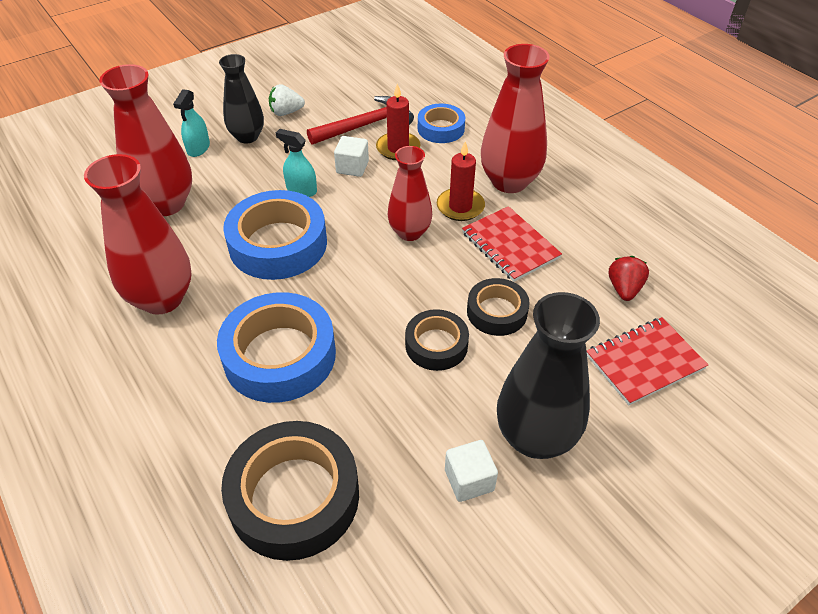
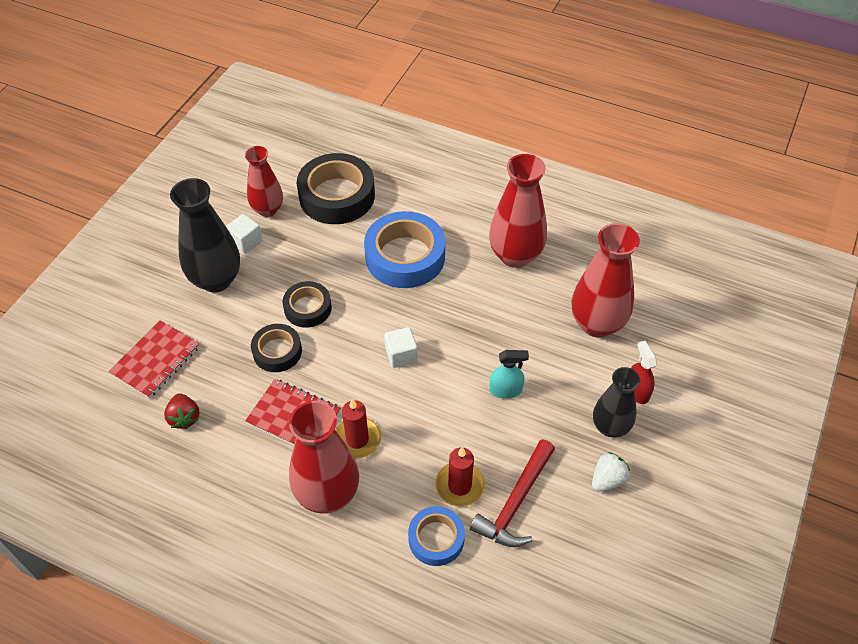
camera: 150 degrees right, 5 degrees up
(198, 148) = (637, 391): turquoise spray bottle -> red spray bottle
(278, 244) = (478, 331): blue tape -> none
(352, 167) = (483, 438): white cube -> white cube (401, 355)
(409, 232) = (384, 391): red vase -> red vase (267, 209)

